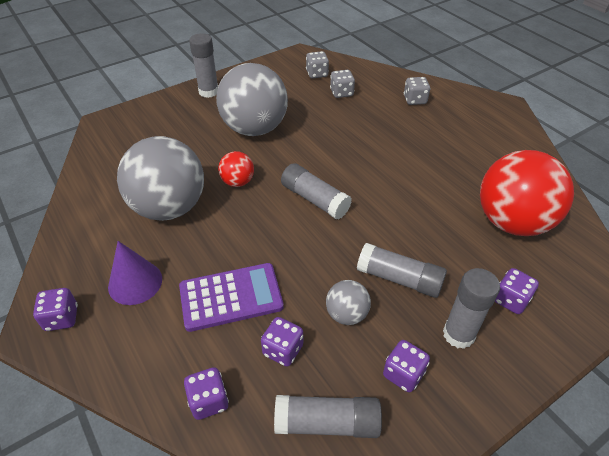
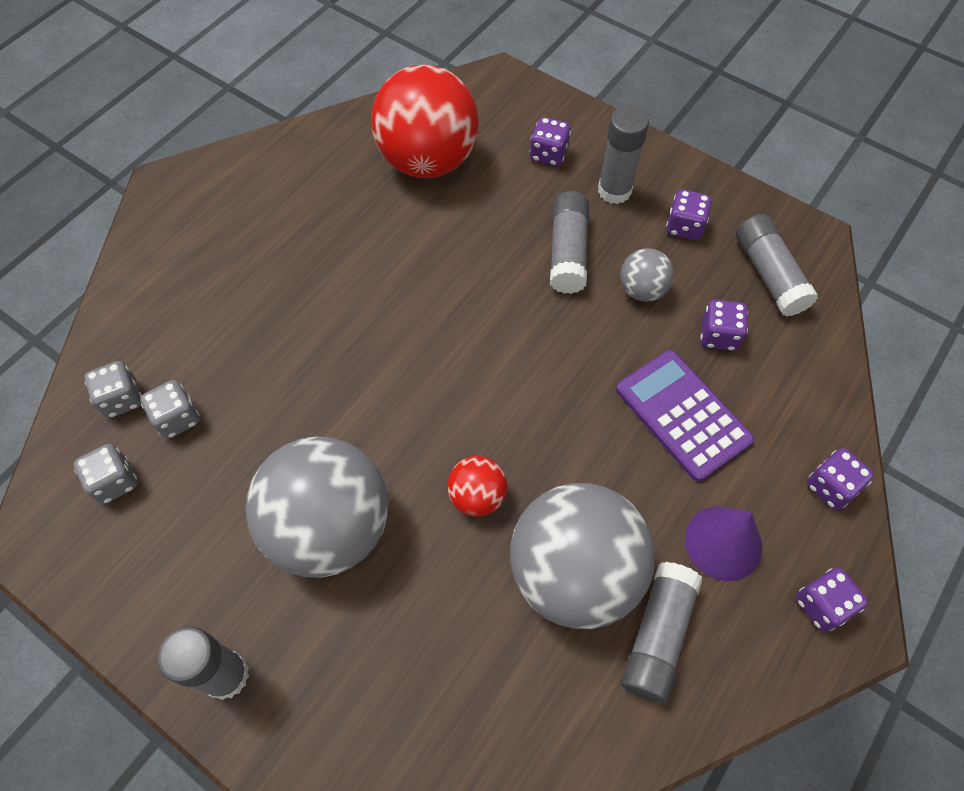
camera: 110 degrees left, 15 degrees up
(208, 401) = (812, 382): purple dice -> purple dice (830, 487)
(315, 199) = (473, 376): grey glue stick -> grey glue stick (657, 635)
(415, 100) = (177, 302): grey dice -> grey dice (122, 399)

